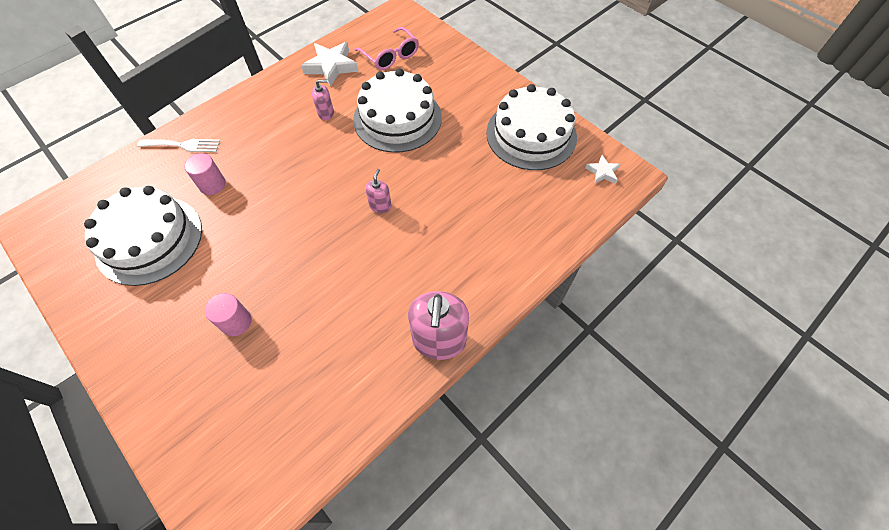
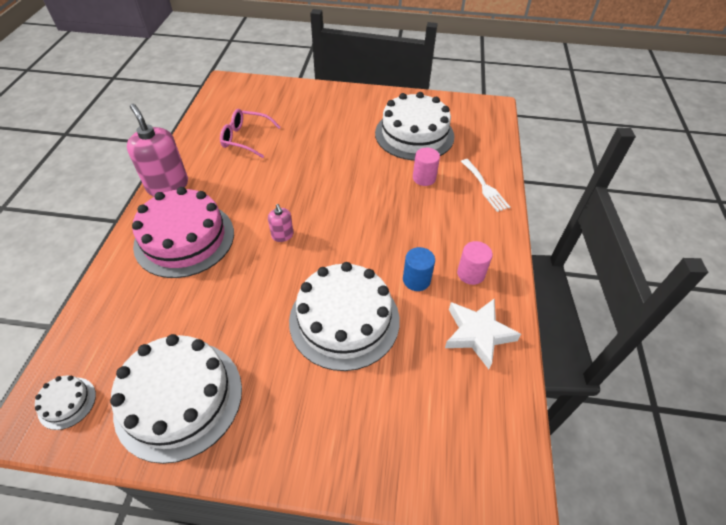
camera: 140 degrees right, 10 degrees down
(183, 145) = (485, 187): white fork -> white fork turned 75 degrees counterclockwise
(236, 322) = (308, 132): pink cylinder -> pink cylinder (470, 273)
(326, 113) = (416, 280): pink soap dispenser -> blue cylinder
(390, 56) = (435, 397): pink glasses -> pink glasses (245, 138)
(461, 256) = (184, 239): none -> pink cake
(602, 172) = (67, 403): white star -> white cake

